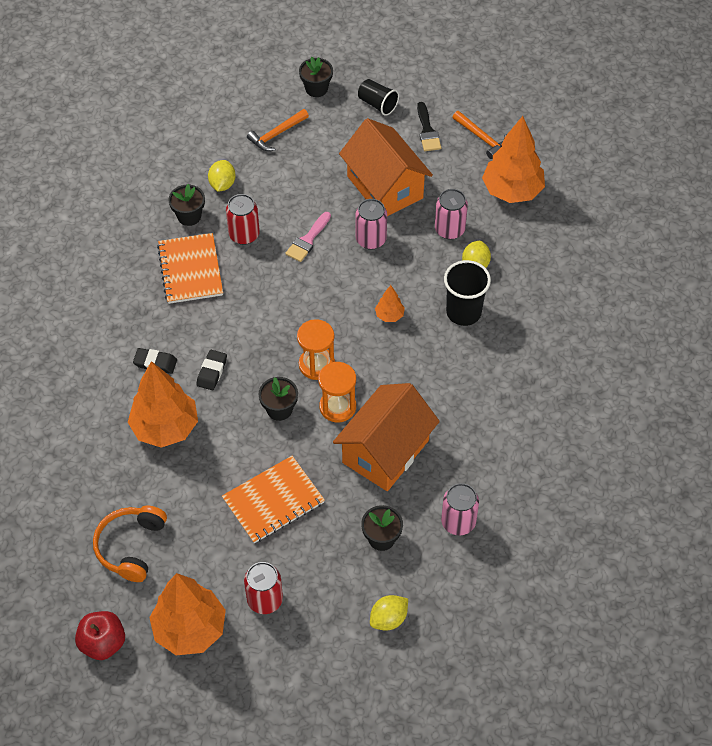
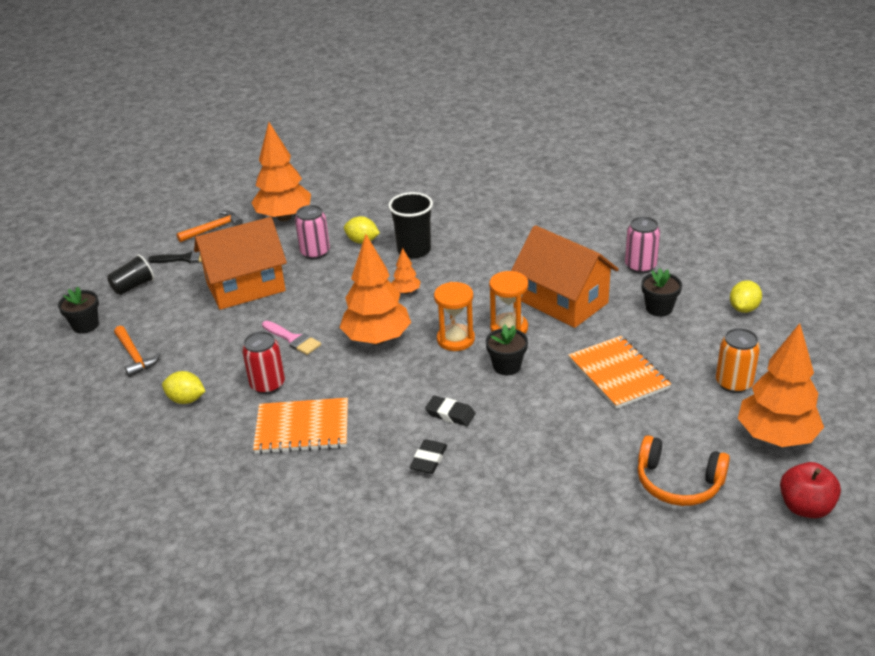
camera: 80 degrees left, 20 degrees down
(165, 427) = (520, 452): orange tree -> orange tree (377, 339)
(189, 216) = (222, 428): black flower pot -> none
(265, 600) = (733, 383): red can -> orange can
(371, 239) = (309, 298): pink can -> none
(388, 619) = (743, 308): yellow lemon -> yellow lemon turned 60 degrees clockwise

